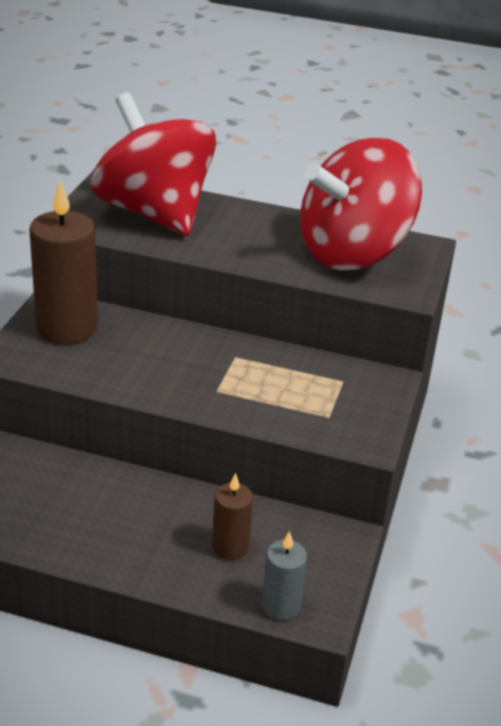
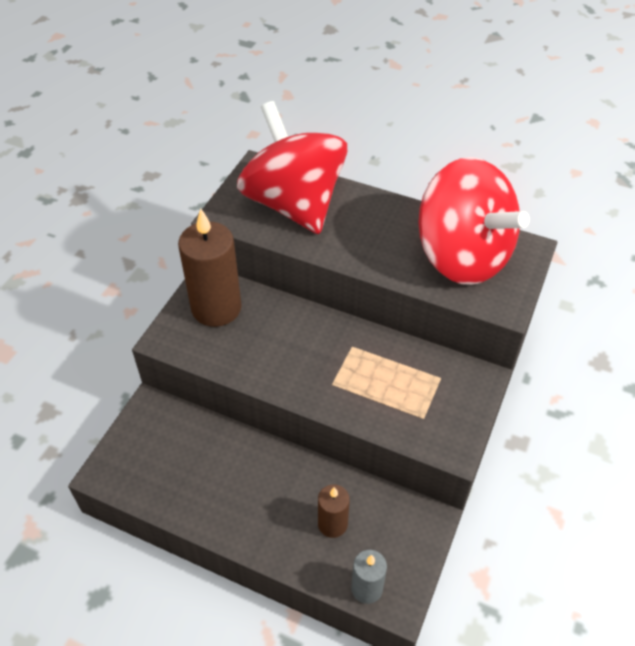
camera: 10 degrees right, 15 degrees up
(353, 253) = (462, 256): red spinning top -> red spinning top turned 105 degrees counterclockwise

